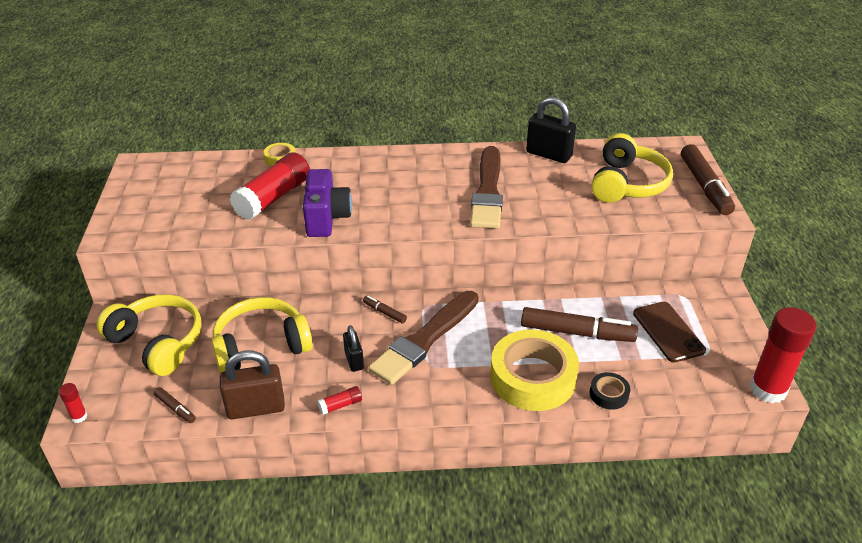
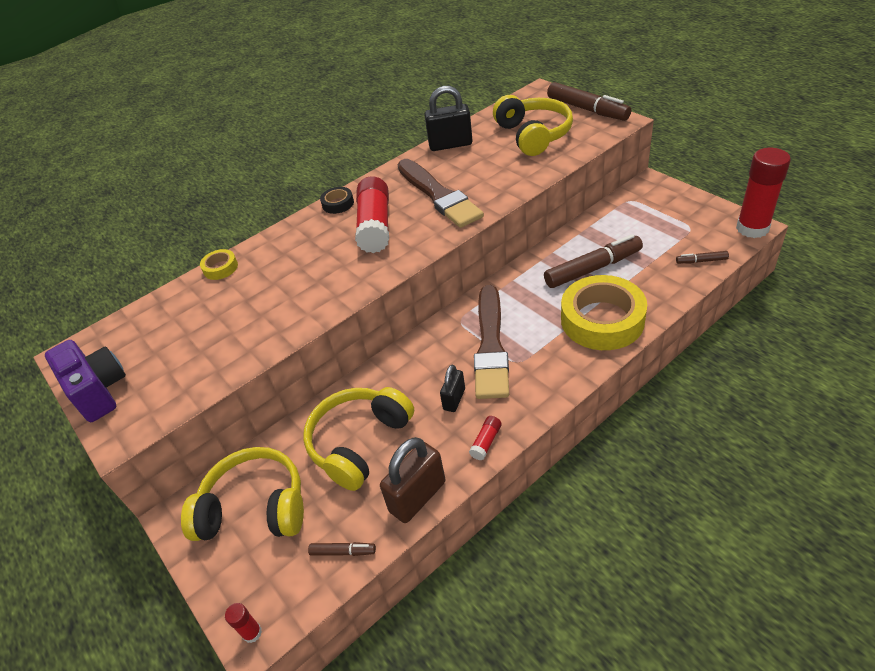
camera: 30 degrees left, 5 degrees up
(273, 198) = (256, 303): red glue stick -> red glue stick (375, 226)
(326, 218) = (328, 291): purple camera -> purple camera (98, 391)
(354, 360) = (454, 399): black padlock -> black padlock turned 75 degrees clockwise
(384, 312) = (434, 346): brown marker -> brown marker (701, 261)
(609, 394) = (665, 297): black tape -> black tape (338, 204)
(668, 332) = (650, 230): brown phone -> none

